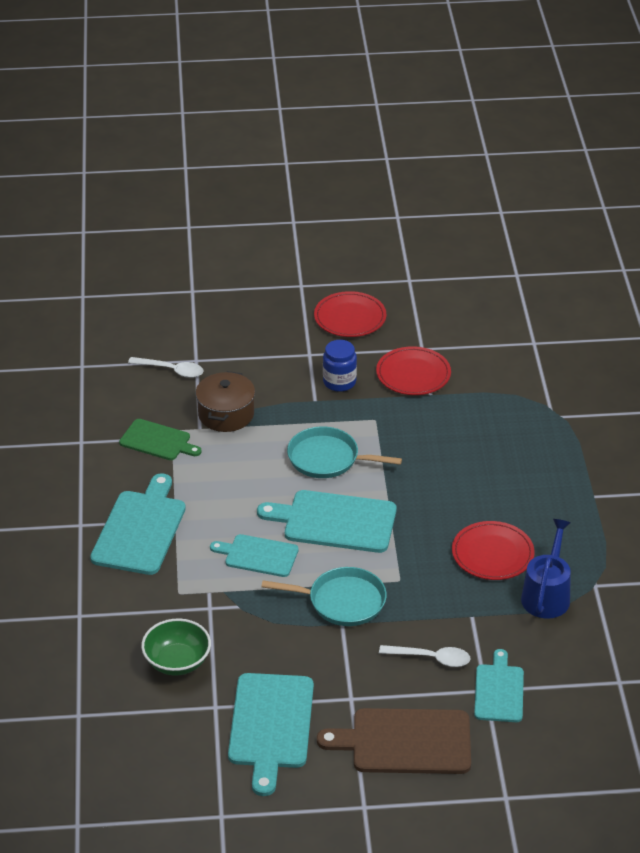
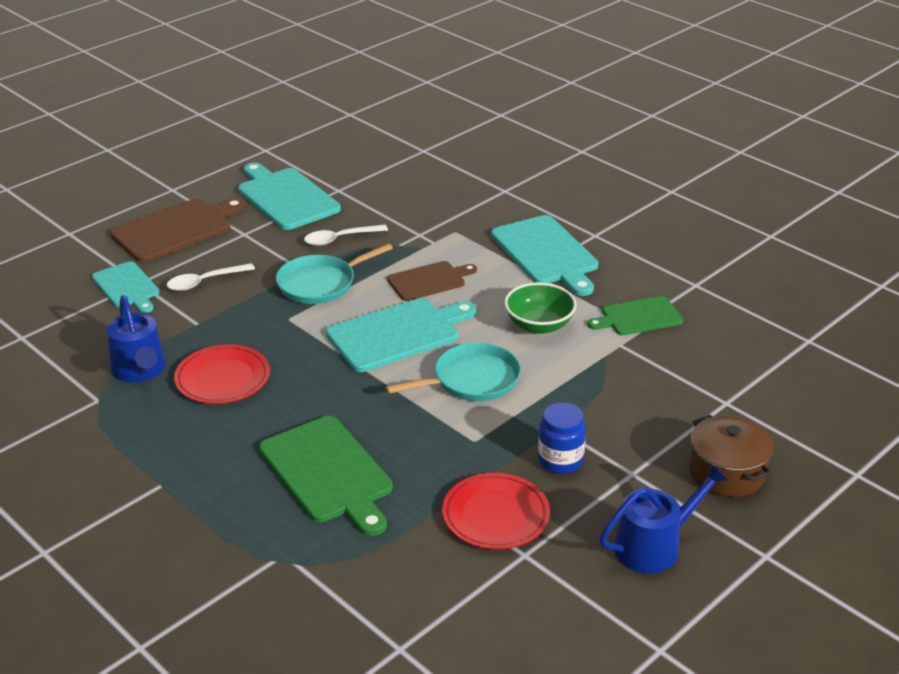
camera: 140 degrees right, 5 degrees down
(171, 370) = (730, 380): white spoon -> white spoon (340, 239)
(177, 662) = (398, 198): green bowl -> green bowl (539, 325)
(226, 414) = (618, 369): brown pot -> brown pot (726, 472)
(258, 555) = (429, 281): turquoise cutting board -> brown cutting board
(350, 318) = (654, 546): red plate -> blue watering can
(484, 448) = (328, 473): none -> green cutting board

